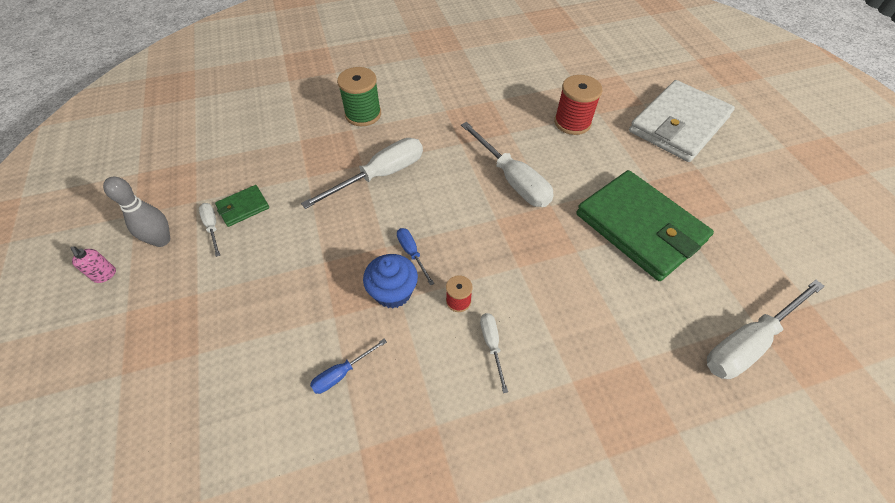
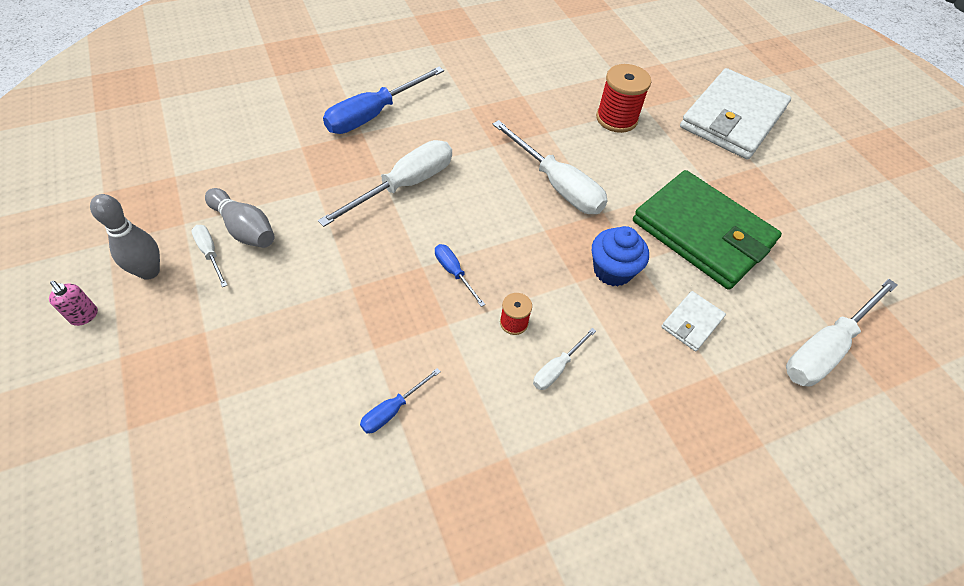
camera: 10 degrees left, 0 degrees up
(243, 207) = (244, 228): green wallet -> grey bowling pin
(363, 114) = (373, 114): green spool -> blue screwdriver
(393, 292) = (438, 317): blue cupcake -> blue cupcake (612, 270)
(492, 345) = (557, 368): white screwdriver -> white screwdriver turned 120 degrees counterclockwise
(621, 310) = (692, 322): none -> white wallet

